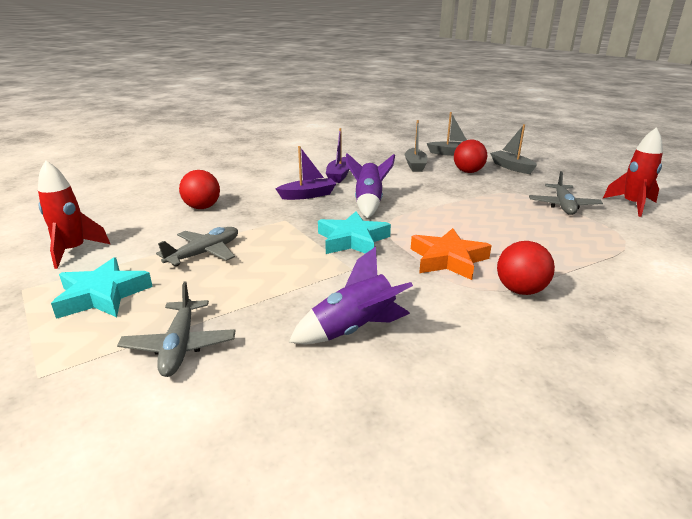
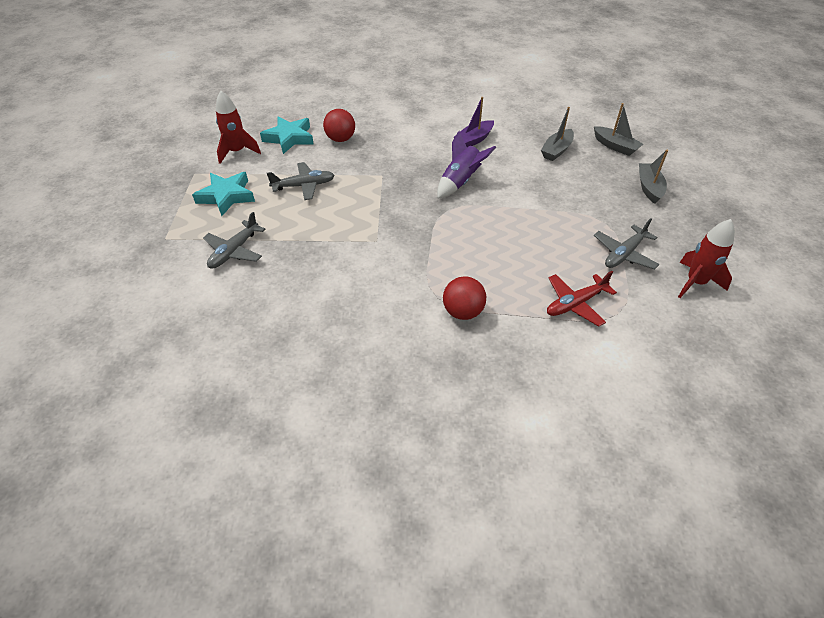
camera: 35 degrees right, 20 degrees up
(308, 195) = (425, 154): purple boat -> none
(352, 240) = (405, 215): turquoise star -> turquoise star (289, 138)
(354, 330) = (327, 286): purple rocket -> none
(448, 259) = (449, 263): orange star -> none
(468, 172) = (596, 177): red ball -> none
(589, 247) = (575, 304): none -> red plane

